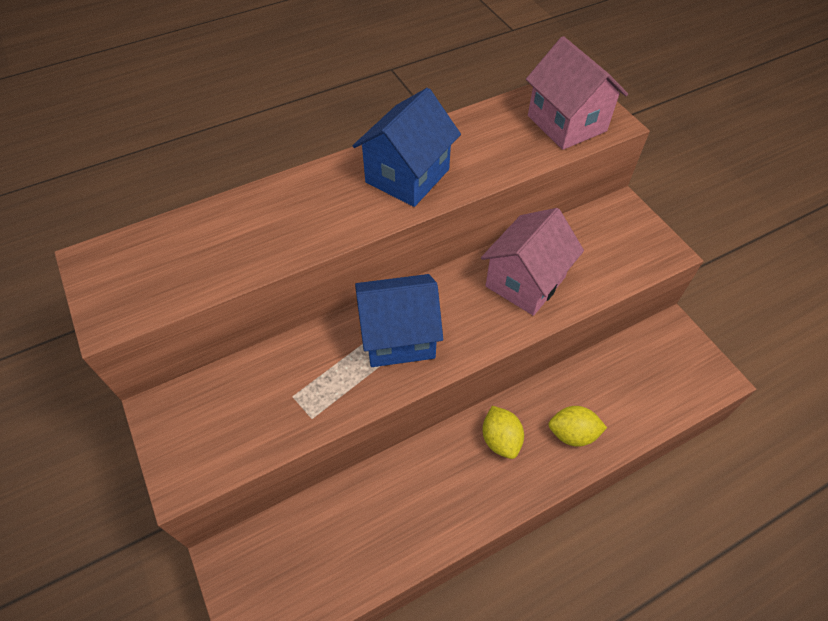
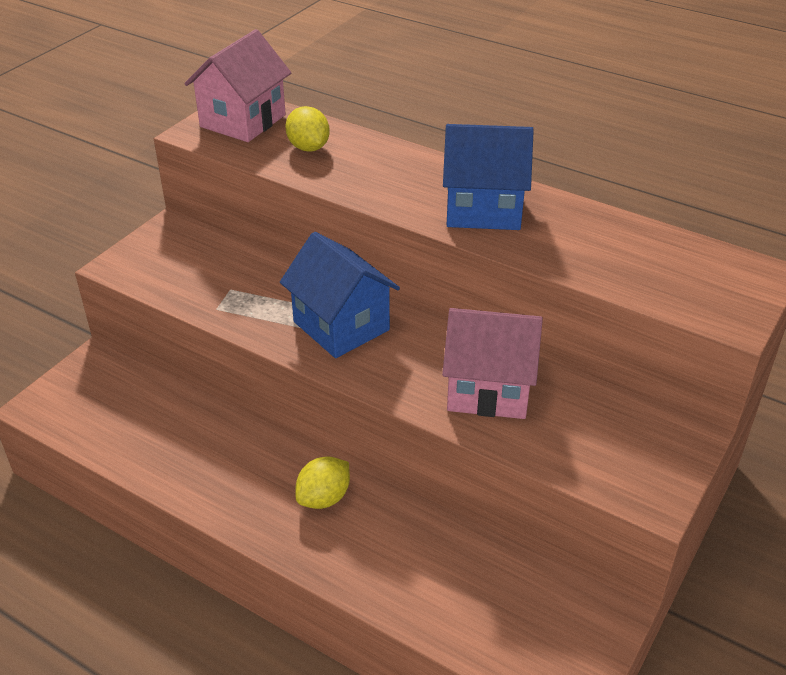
camera: 60 degrees right, 15 degrees down
(566, 123) = (687, 286): pink house -> pink house (243, 121)
(572, 433) = (374, 558): yellow lemon -> yellow lemon (308, 148)

